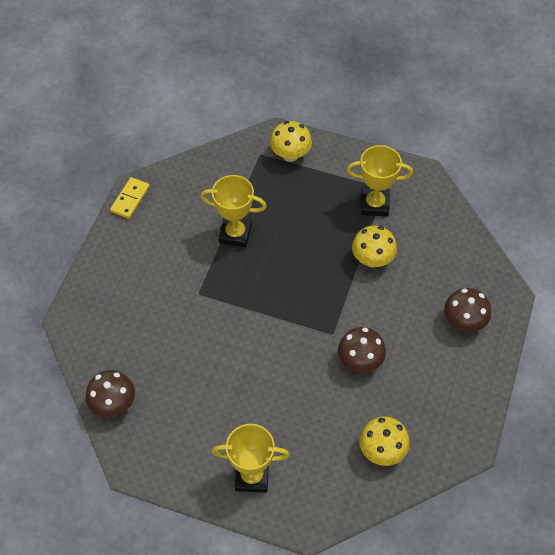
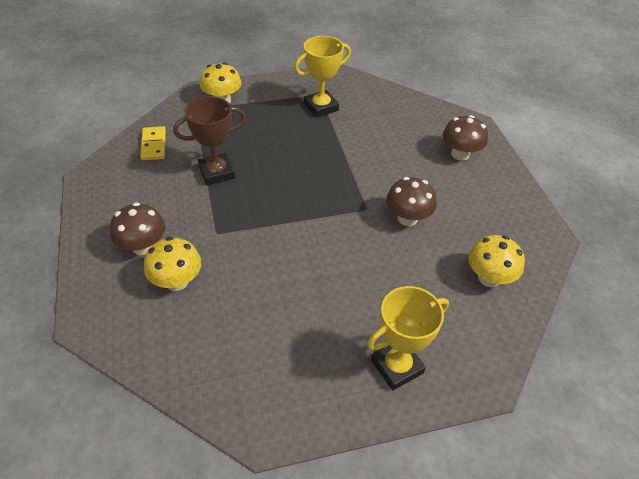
camera: 35 degrees left, 10 degrees down
(113, 404) = (196, 378): brown mushroom -> brown mushroom (143, 246)
(130, 199) = (89, 187): yellow domino -> yellow domino (154, 145)
(235, 234) = (216, 172): yellow trophy -> brown trophy
(372, 259) = (351, 143): yellow mushroom -> yellow mushroom (177, 281)

